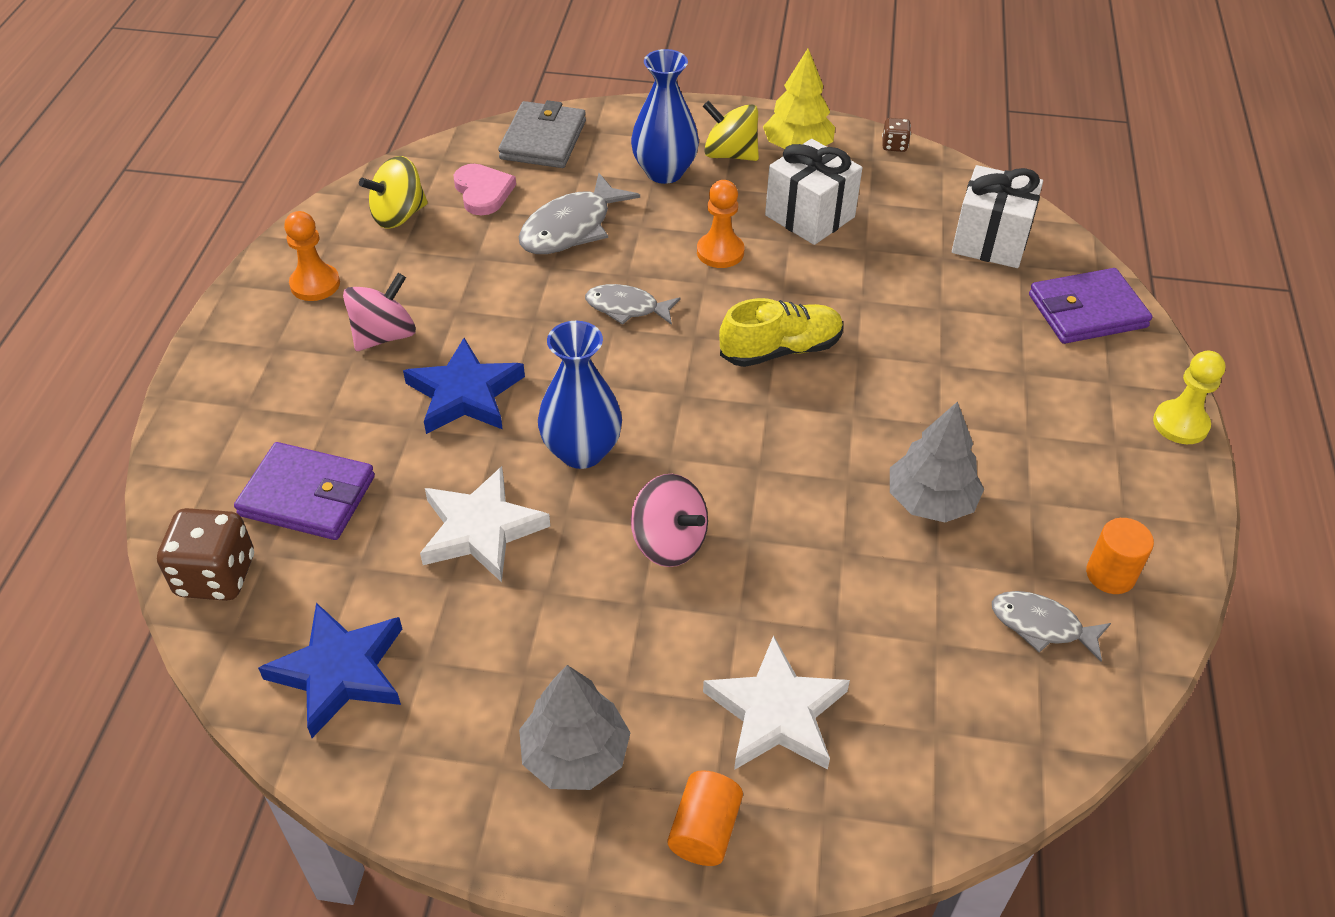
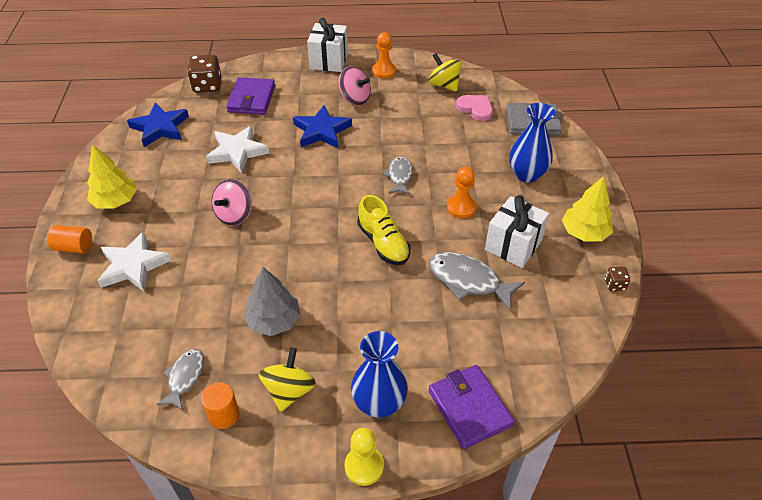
camera: 80 degrees right, 0 degrees up
(483, 192) = (475, 108): pink heart -> pink heart turned 105 degrees counterclockwise
(571, 228) = (458, 145): grey fish -> grey fish (468, 281)
(575, 754) = (116, 201): grey tree -> yellow tree
(581, 451) = (290, 176): blue vase -> blue vase (379, 403)
(730, 154) = (559, 201): yellow spinning top -> yellow spinning top (289, 390)
(990, 241) = (527, 346): white gift -> white gift (329, 61)

